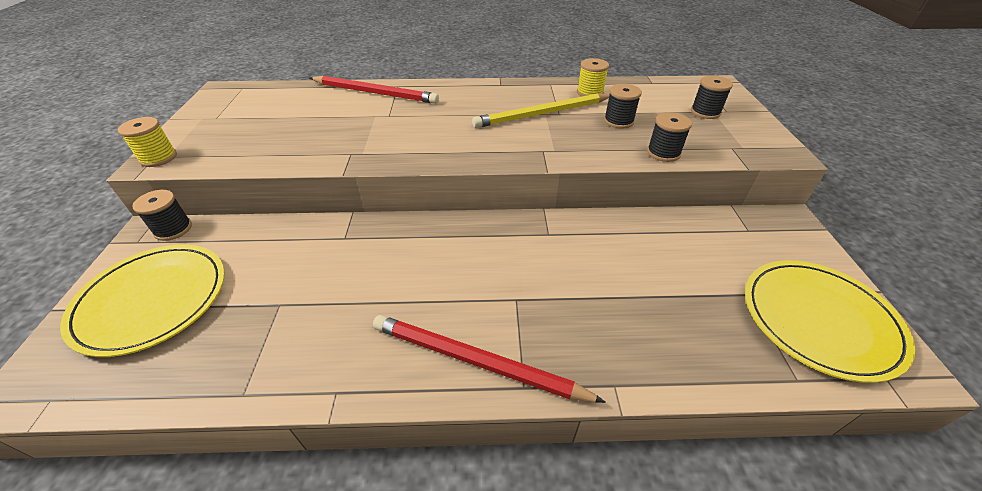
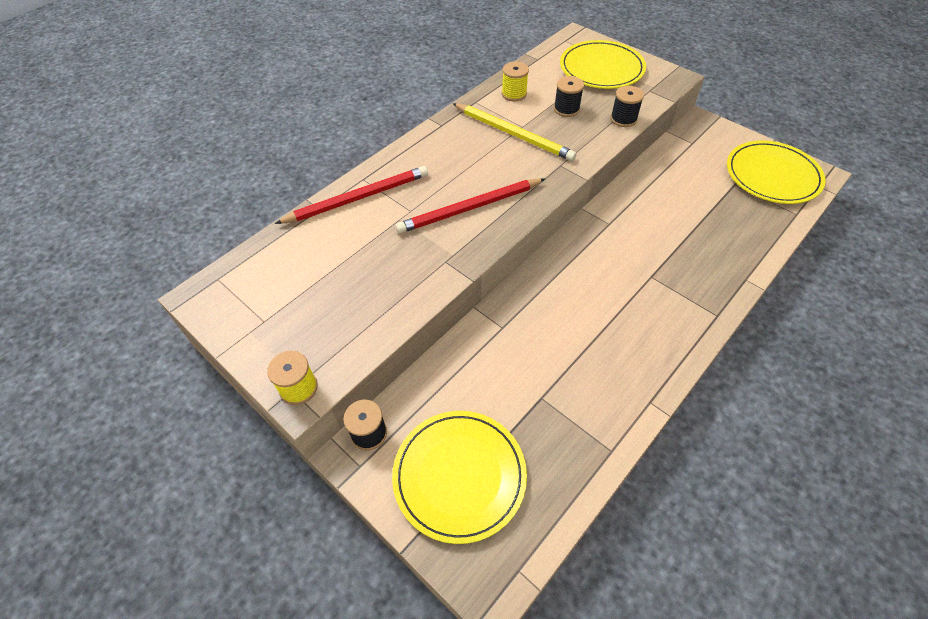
camera: 45 degrees left, 10 degrees up
(476, 361) = (682, 324): red pencil -> red pencil (470, 208)
(542, 114) = (513, 134): yellow pencil -> yellow pencil turned 75 degrees counterclockwise
(705, 112) = (601, 68): black spool -> yellow plate

